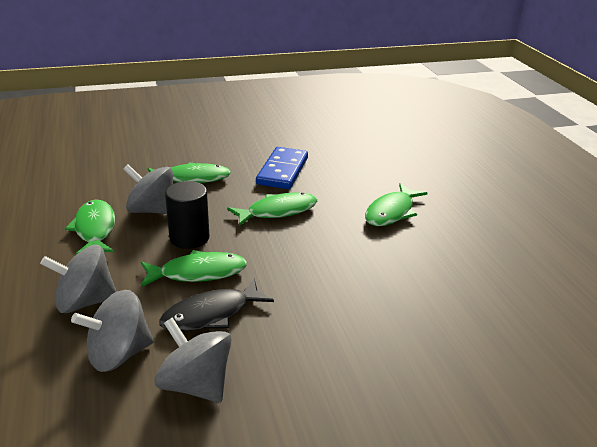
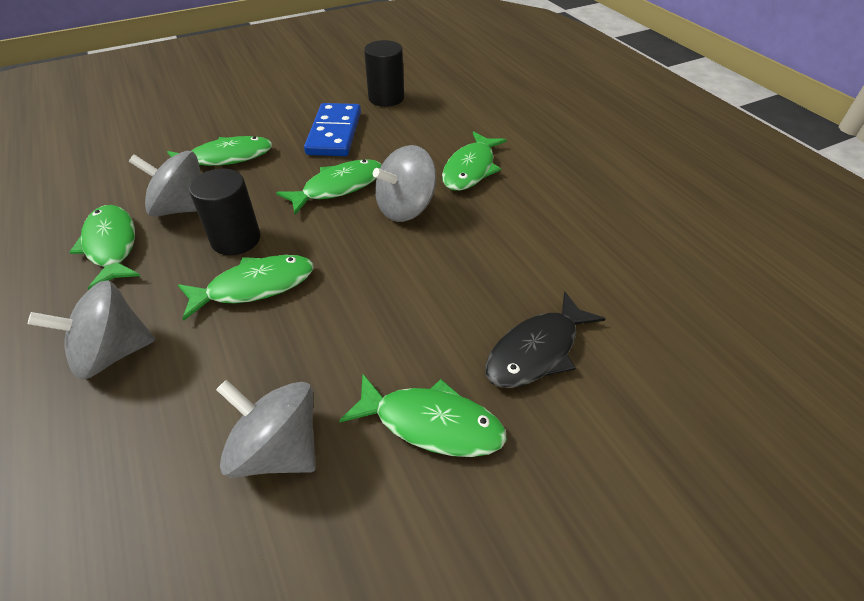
camera: 10 degrees left, 15 degrees up
(118, 354) = (169, 423): grey spinning top -> grey spinning top (406, 208)
(211, 314) = (281, 343): black fish -> black fish (537, 351)
(317, 388) = (431, 423): none -> green fish
(331, 149) = (386, 98): none -> black cylinder

